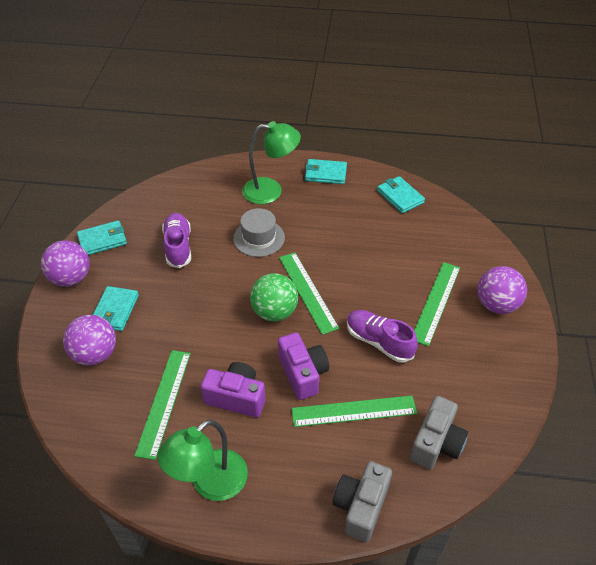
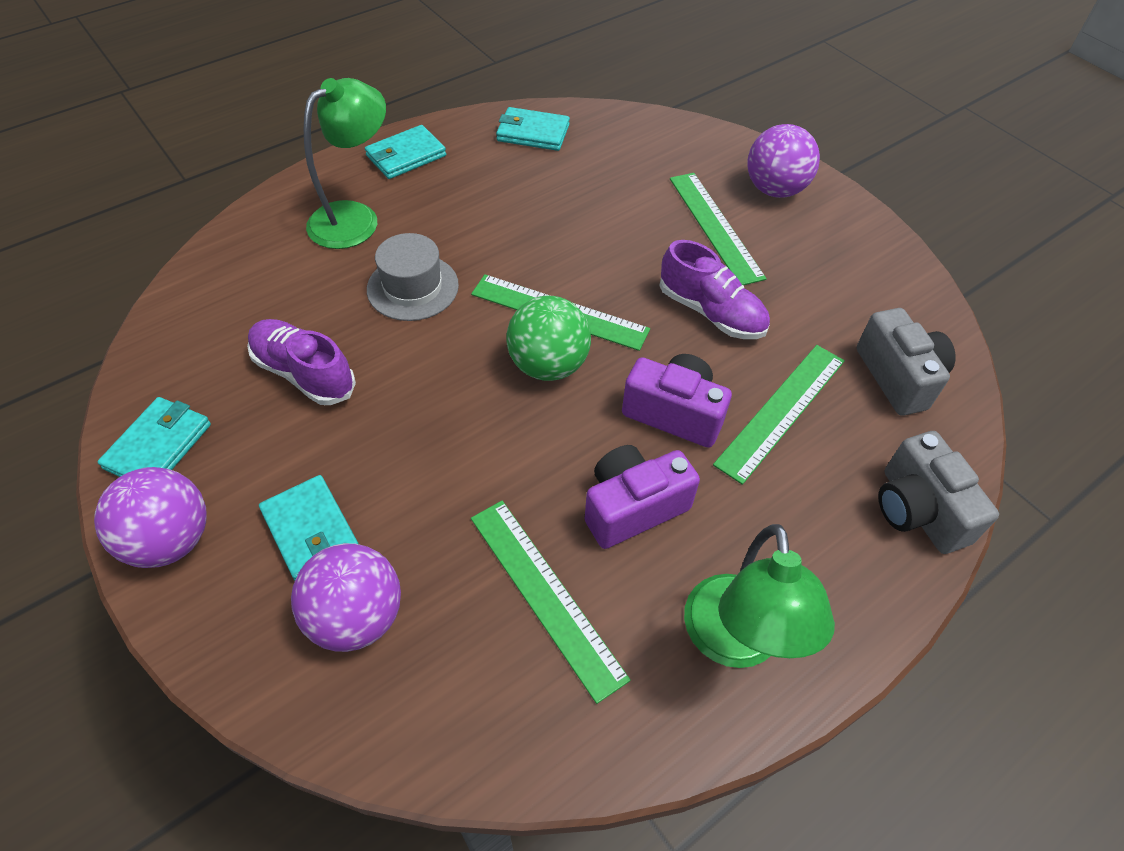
camera: 45 degrees left, 5 degrees up
(379, 342) = (711, 312): purple shoe -> purple shoe turned 135 degrees counterclockwise

